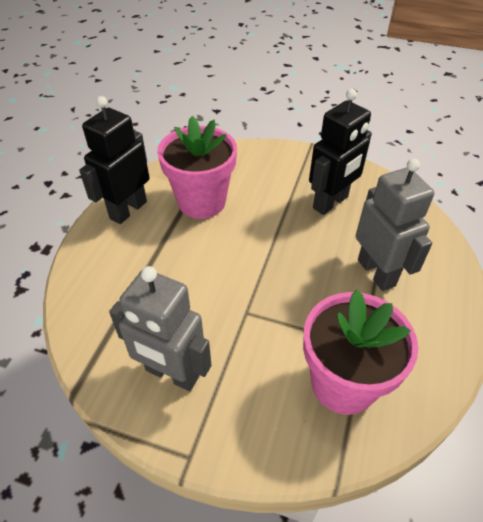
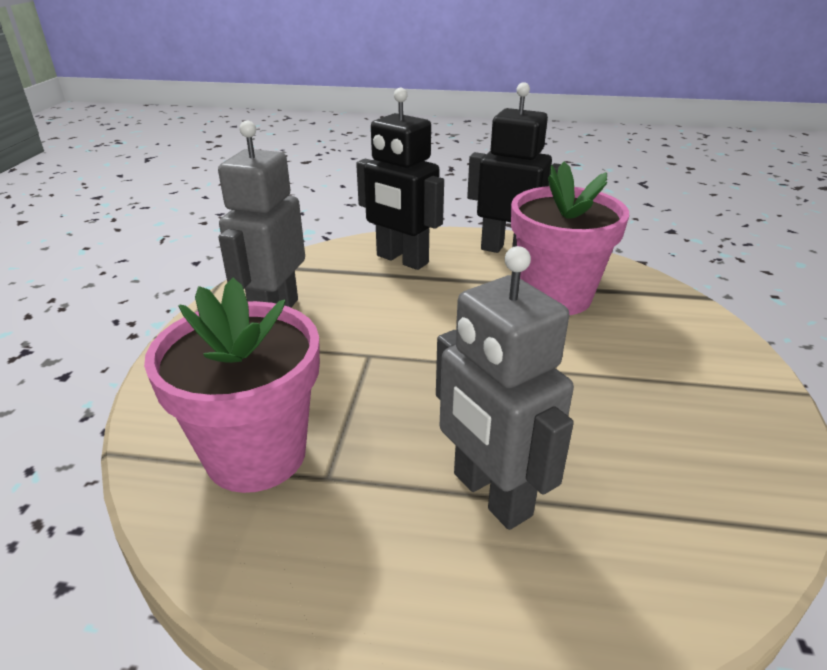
camera: 80 degrees right, 15 degrees down
(331, 203) = (645, 426): black robot -> black robot (402, 260)
(376, 272) = (490, 495): grey robot -> grey robot turned 90 degrees clockwise

